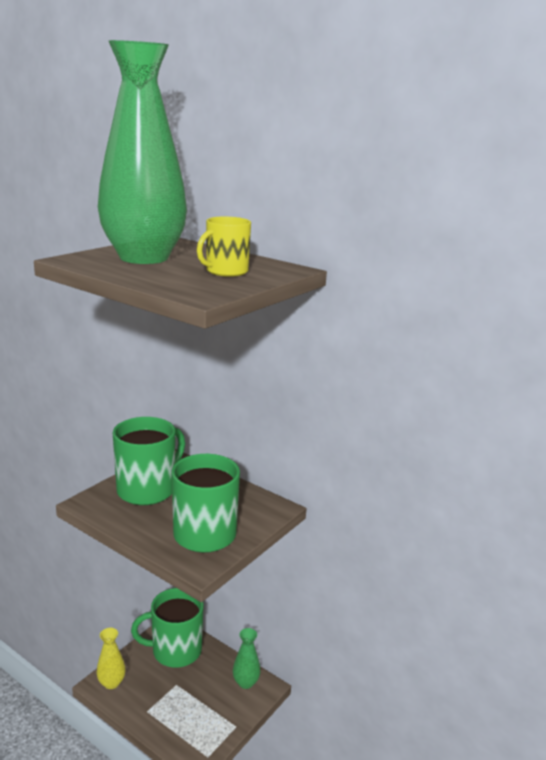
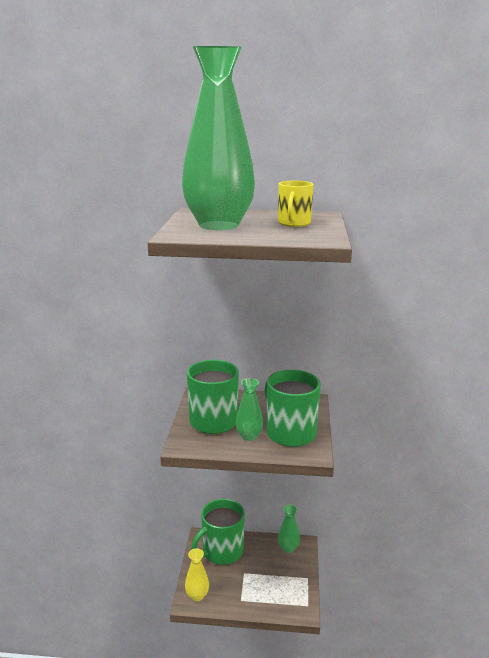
camera: 30 degrees left, 0 degrees up
(159, 519) = (249, 436): none -> green vase

